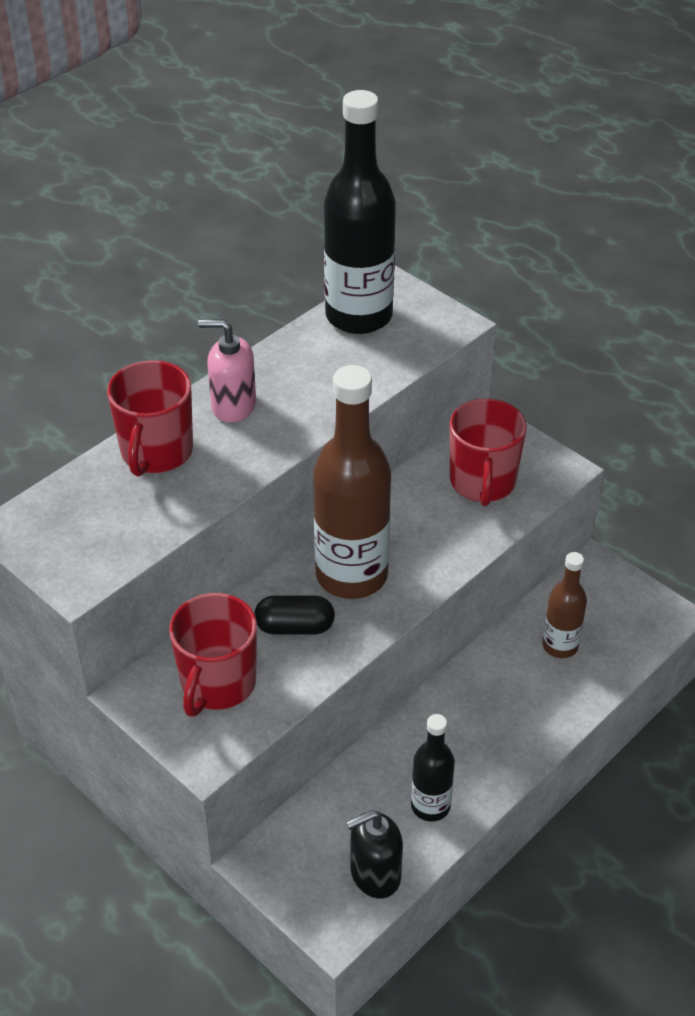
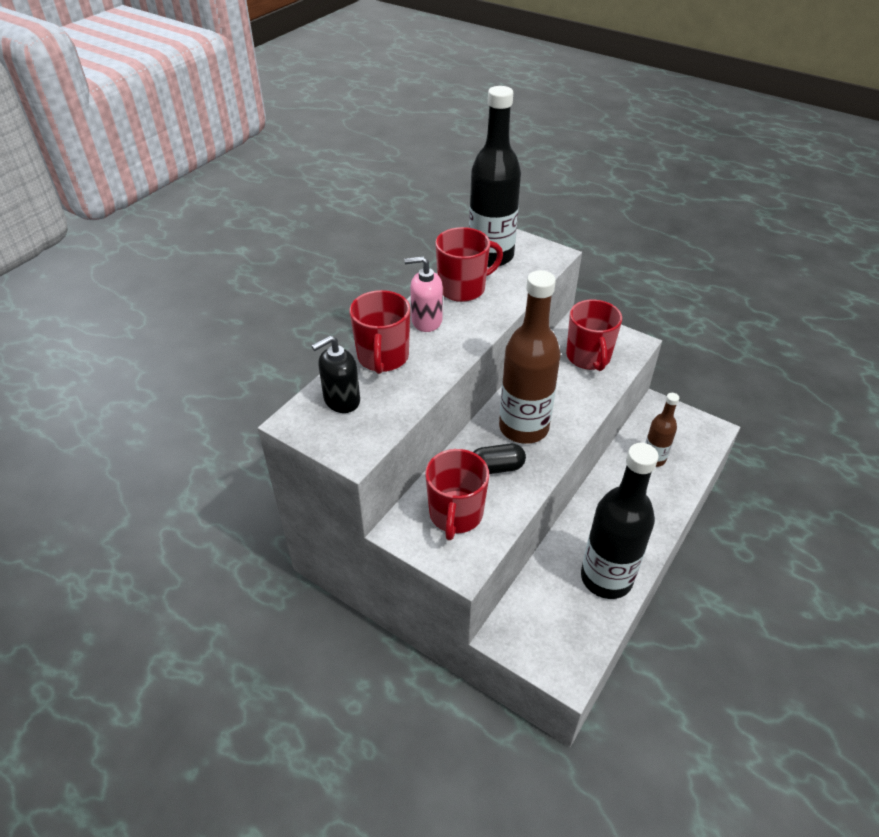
camera: 10 degrees left, 0 degrees up
(301, 362) = (463, 288): none -> red mug
(375, 874) = (584, 632): black soap dispenser -> black soap dispenser (341, 400)
(430, 806) = (606, 578): black bottle -> black bottle, size x1.90

